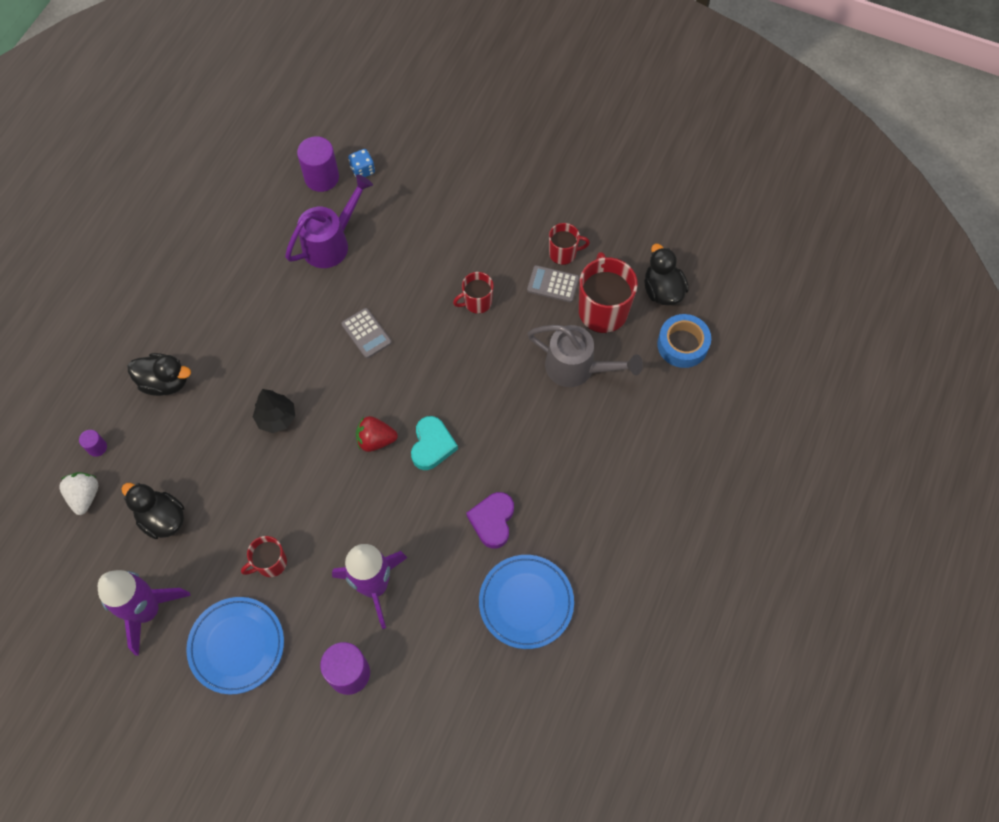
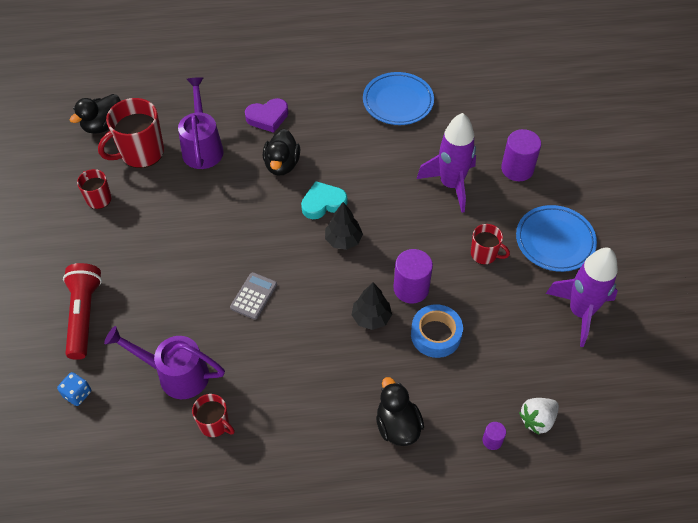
camera: 120 degrees left, 10 degrees down
(162, 519) = (509, 347): black duck -> black duck (282, 164)
(321, 177) = (103, 426): purple cylinder -> purple cylinder (411, 288)
(375, 440) = (343, 240): red strawberry -> black tree
(436, 199) = (84, 315): none -> red flashlight
(477, 302) = (178, 234): red mug -> red mug (214, 424)
(492, 521) = (355, 143): purple heart -> purple heart (267, 117)
(553, 284) = (133, 192): grey calculator -> none
(577, 368) = (202, 147): grey watering can -> purple watering can
(682, 345) = (146, 97): blue tape -> blue tape (435, 335)

